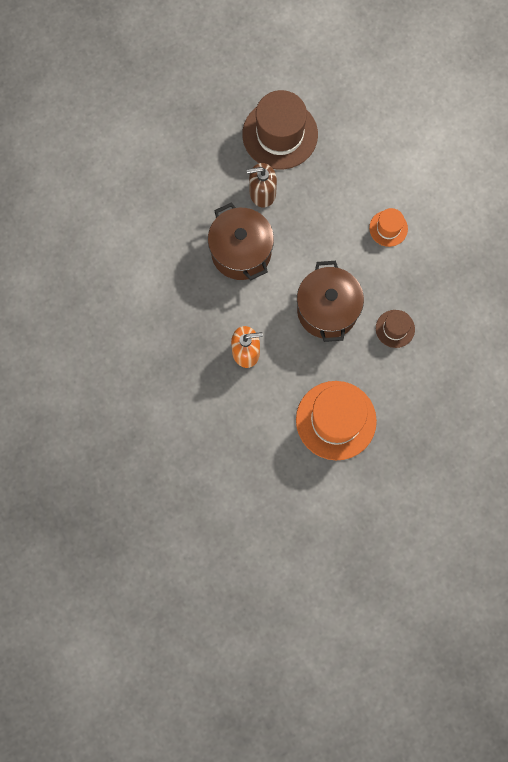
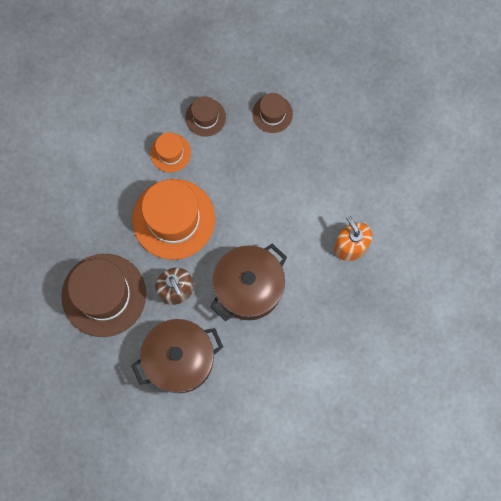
camera: 110 degrees left, 0 degrees up
(327, 310) = (278, 183): brown pot -> brown pot (180, 360)
(336, 420) = (384, 138): orange hat -> orange hat (173, 219)
(412, 269) = (205, 117): none -> brown hat

